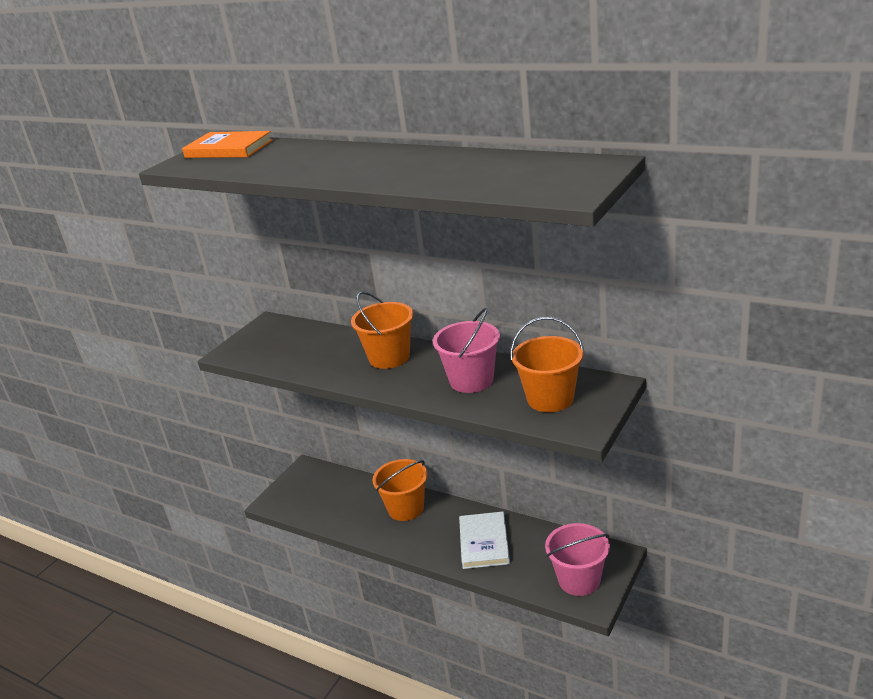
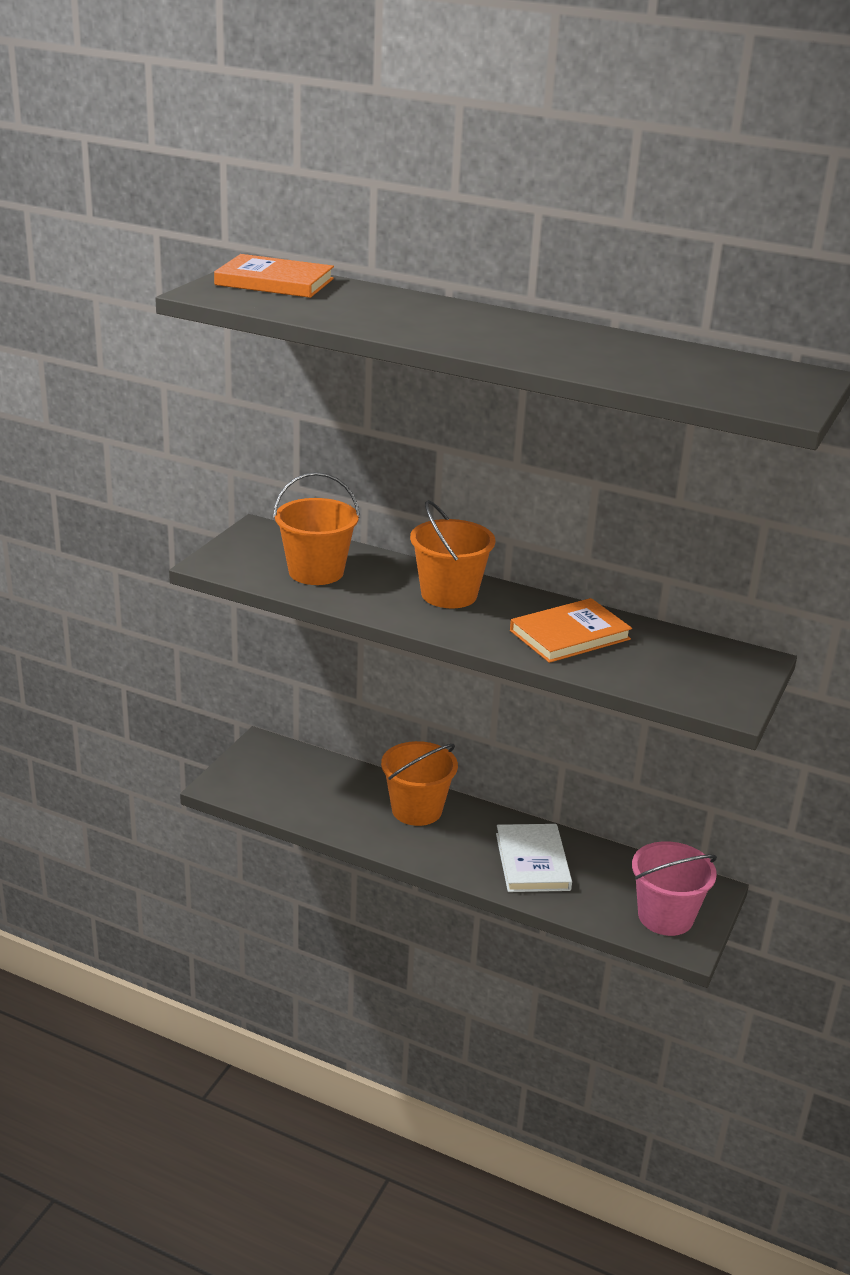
camera: 10 degrees left, 0 degrees up
(471, 380) = (569, 635): pink bucket -> orange book
(550, 398) = (679, 668): orange bucket -> orange bucket (316, 572)

